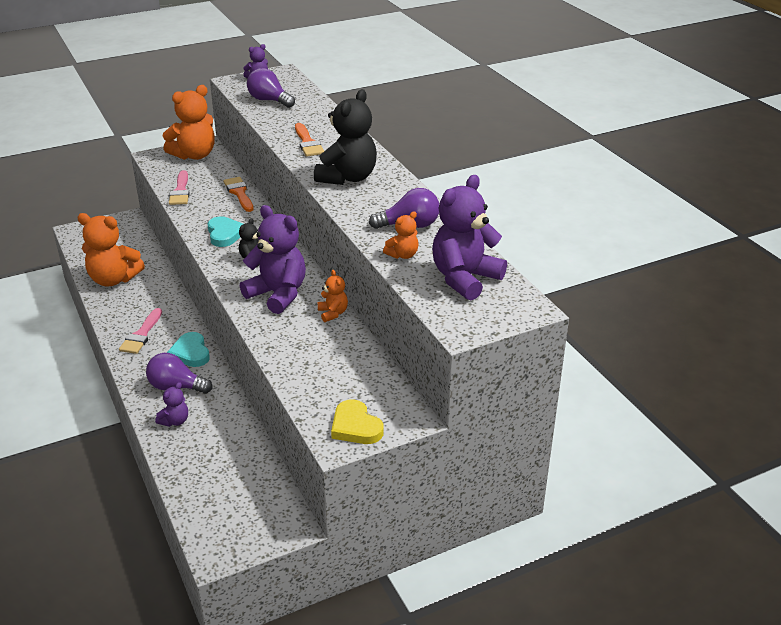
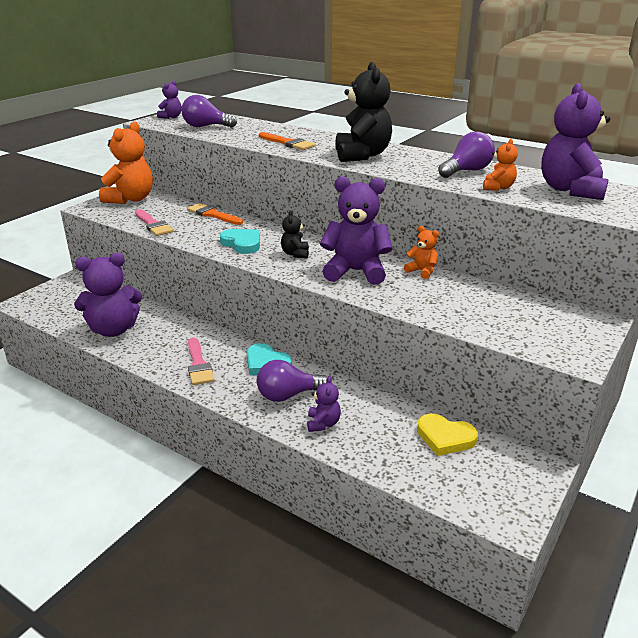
camera: 30 degrees left, 5 degrees down
(113, 279) = (113, 330): orange teddy bear -> purple teddy bear
(355, 426) = (571, 341): yellow heart -> yellow heart (445, 437)

